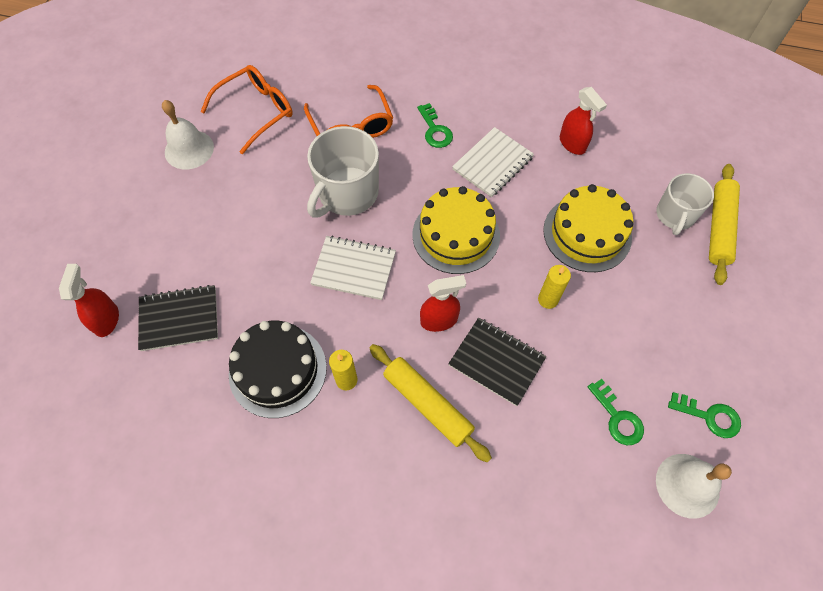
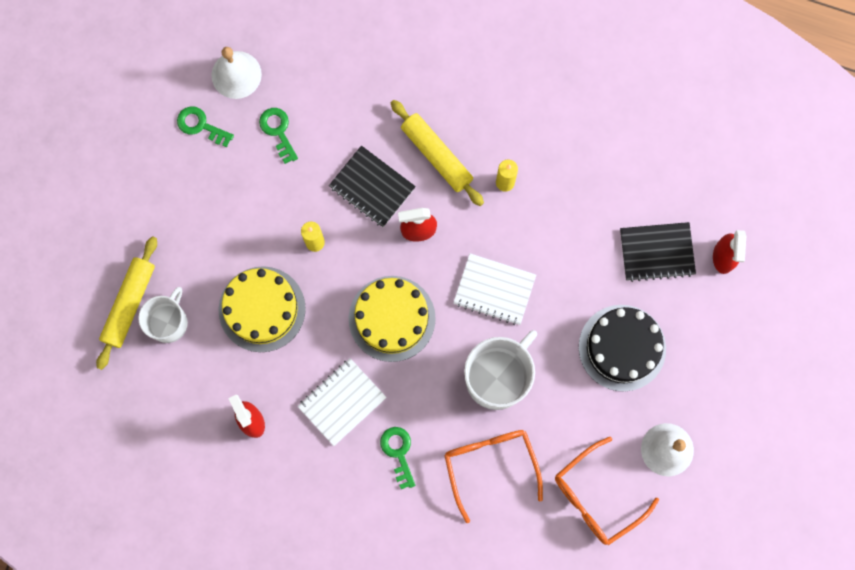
camera: 175 degrees left, 15 degrees up
(277, 370) = (565, 196): black cake -> black cake (622, 348)

